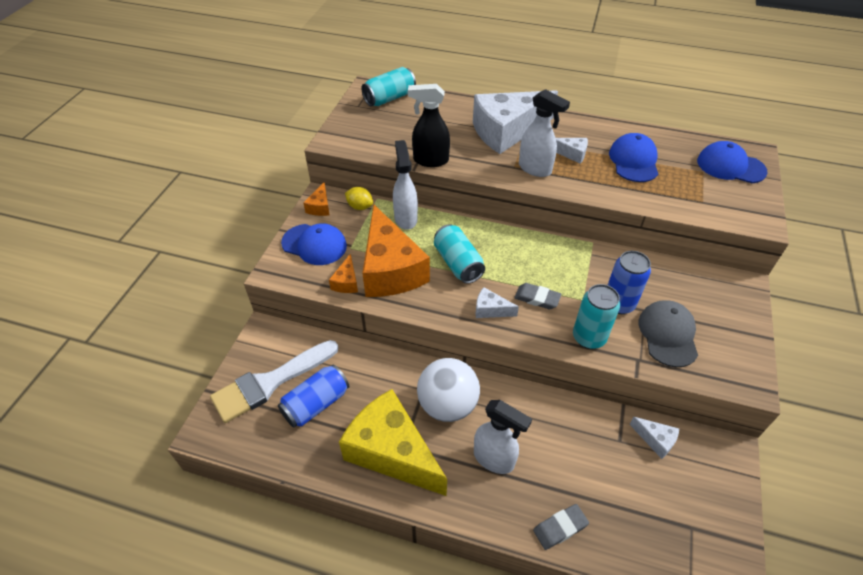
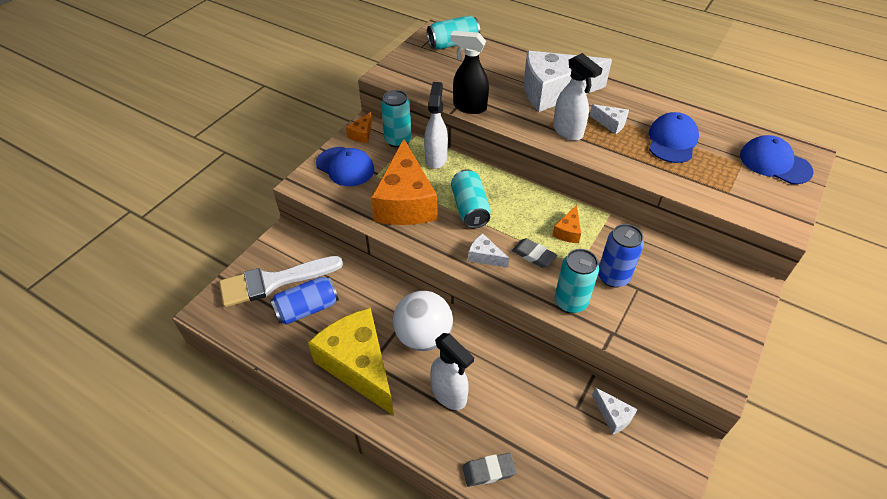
camera: 15 degrees right, 0 degrees up
(346, 282) = (362, 205): orange cheese -> orange cheese (568, 231)
(360, 207) = (398, 140): yellow lemon -> turquoise can
(668, 334) = (652, 316): grey cap -> none

